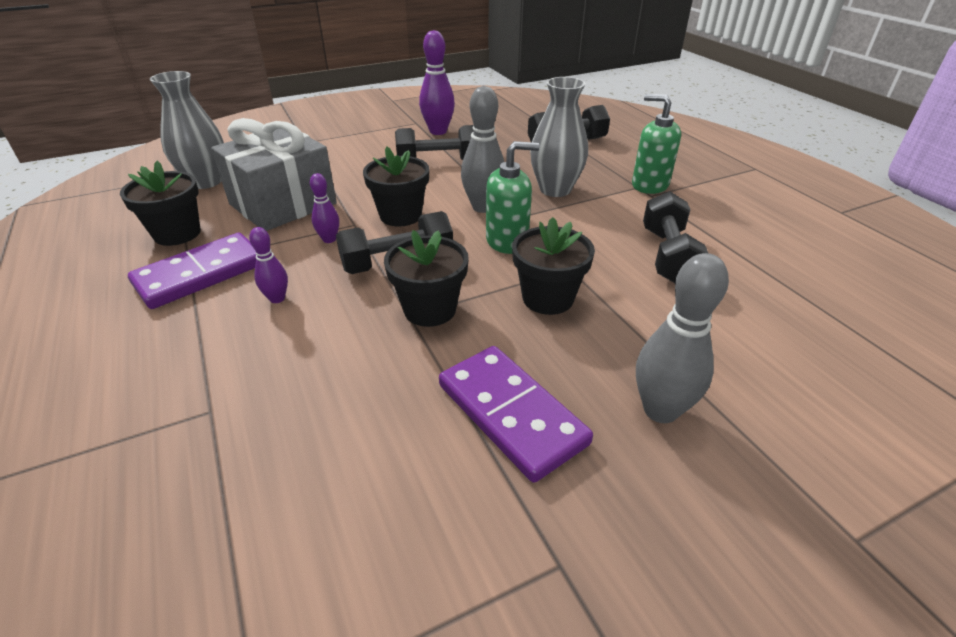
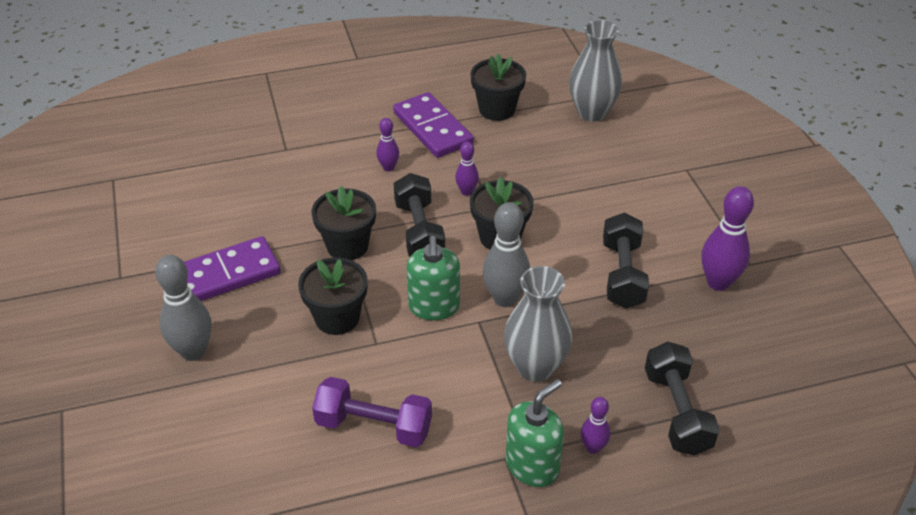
camera: 100 degrees right, 5 degrees up
(283, 204) = (538, 162): grey gift -> none
(617, 166) = (593, 448): none -> purple bowling pin
(668, 256) = (374, 426): black dumbbell -> purple dumbbell

